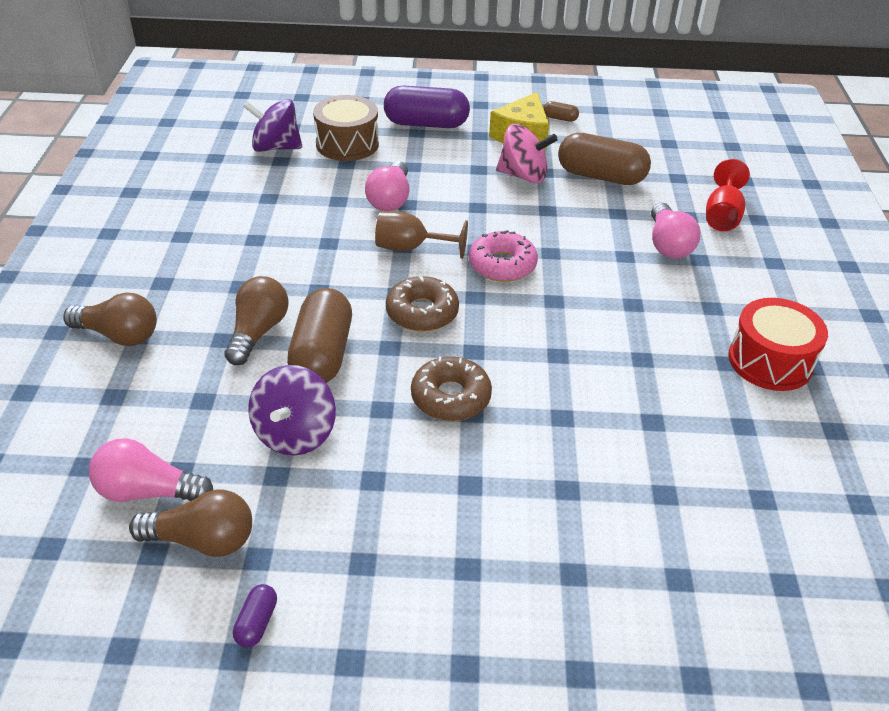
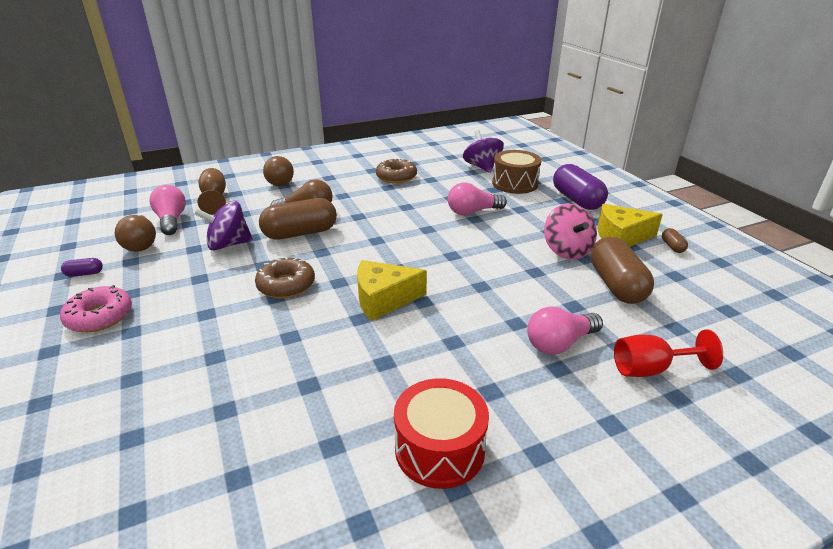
camera: 65 degrees right, 10 degrees down
(410, 248) = (428, 232): brown goblet -> brown goblet (214, 198)
(422, 312) = (364, 253): brown donut -> brown donut (396, 177)
(502, 265) = (444, 269): pink donut -> pink donut (100, 316)
(532, 326) = (383, 299): none -> yellow cheese

